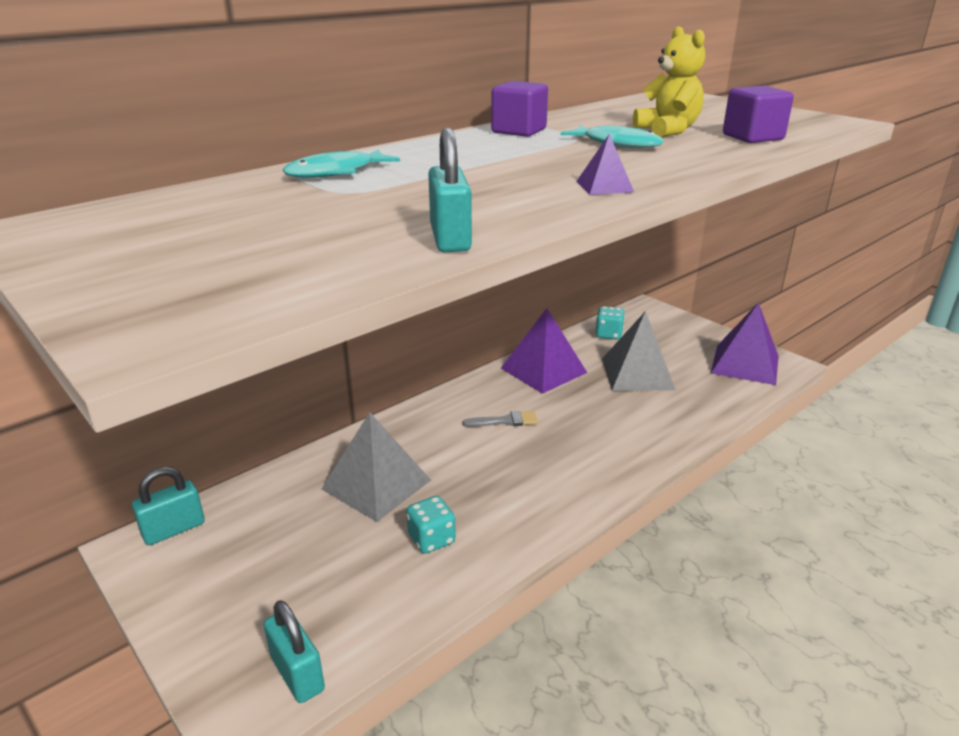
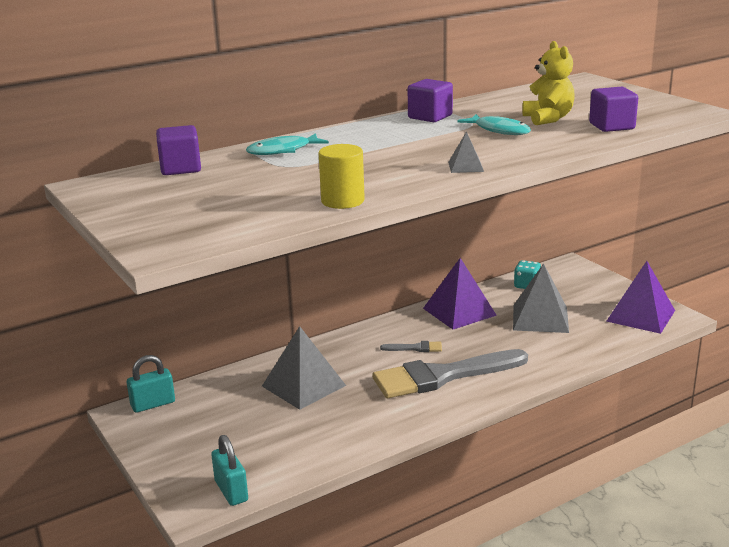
camera: 10 degrees right, 5 degrees down
(185, 199) = (180, 168): none -> purple cube
(431, 539) = (338, 423): turquoise dice -> none
(450, 239) = (342, 201): turquoise padlock -> yellow cylinder
(548, 458) = (442, 376): none -> grey brush
(604, 186) = (466, 166): purple pyramid -> grey pyramid

